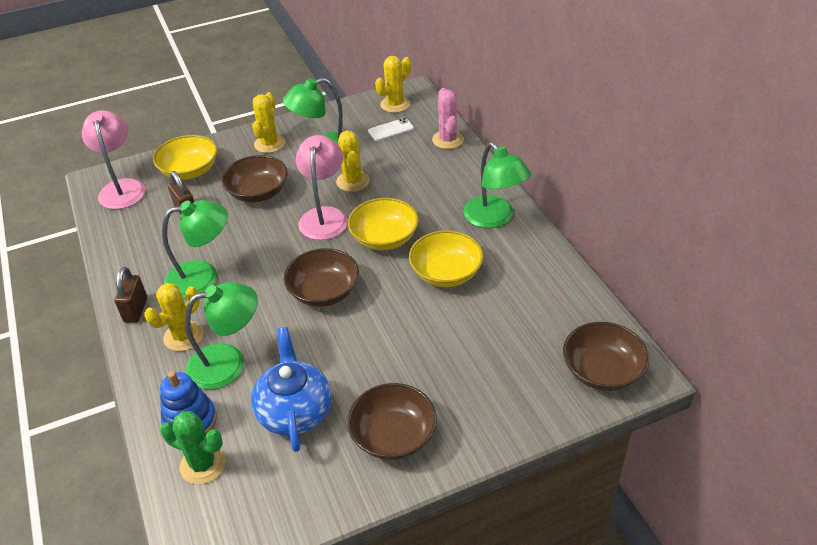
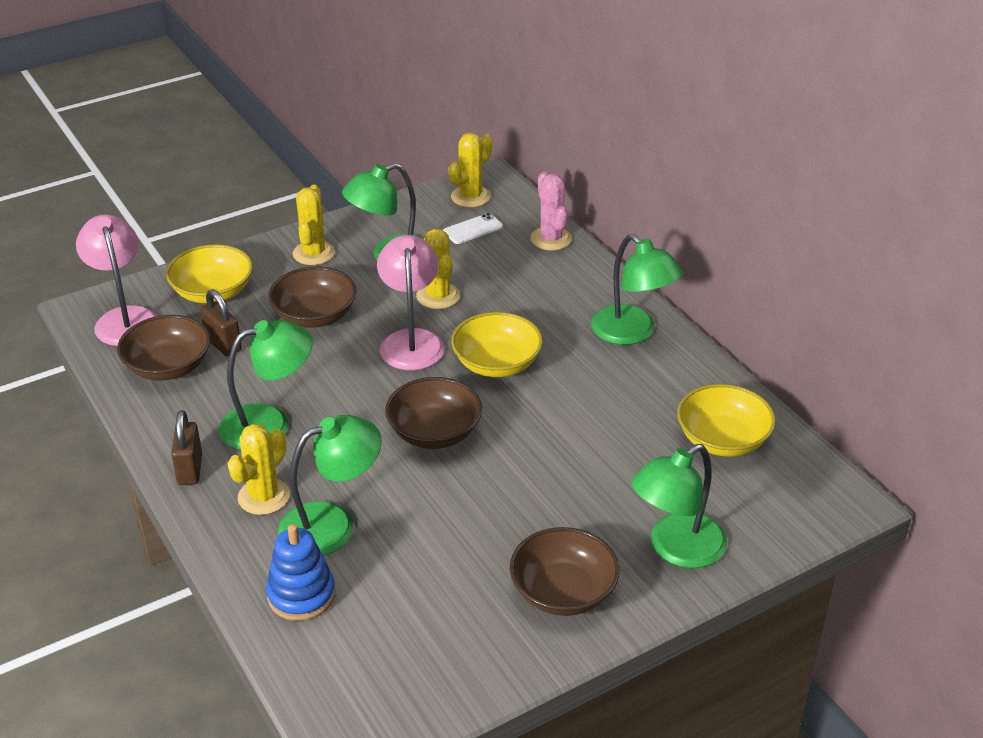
camera: 10 degrees left, 5 degrees down
(203, 464) = (332, 642): green cactus -> none
(295, 411) = (432, 573): blue teapot -> none
(446, 273) = (585, 401): yellow bowl -> yellow bowl (722, 440)
(492, 405) = (676, 549): none -> green lamp
(602, 371) = (799, 501): brown bowl -> brown bowl (168, 366)

